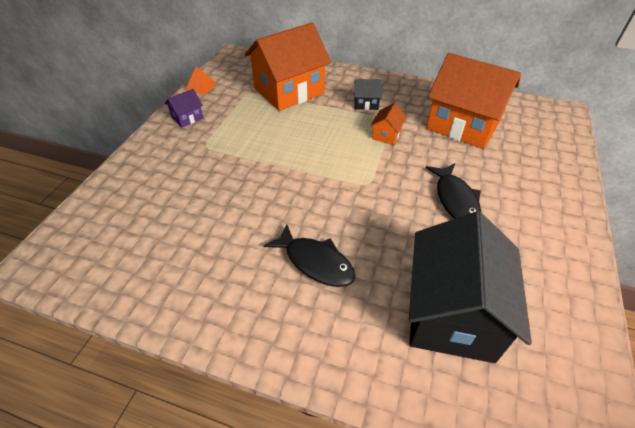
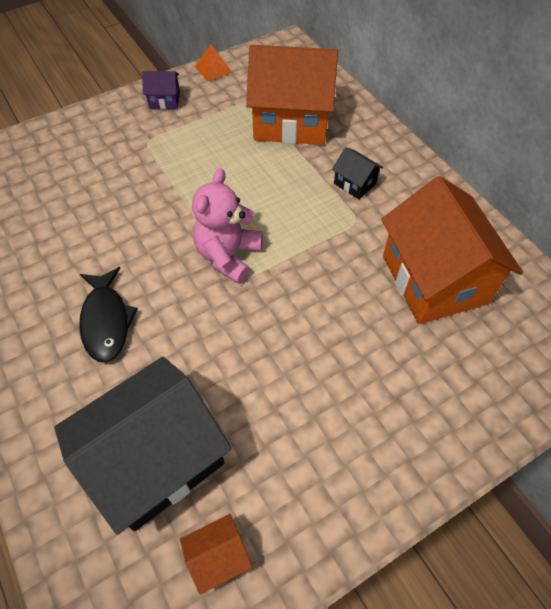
camera: 40 degrees right, 10 degrees up
(344, 177) = (228, 256): none -> pink teddy bear
(386, 135) = (329, 235): orange house -> orange house (218, 557)
(455, 199) = (306, 357): black fish -> none

